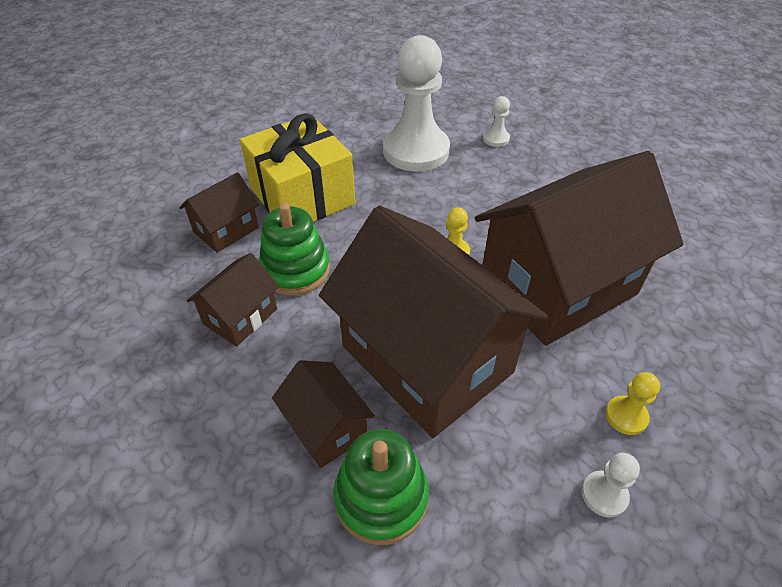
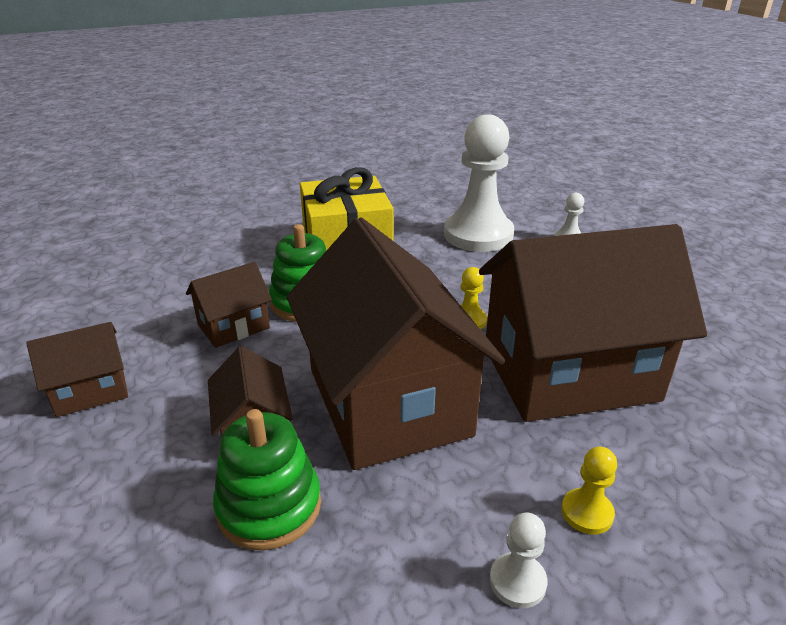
camera: 20 degrees right, 15 degrees down
(226, 230) = (263, 261): brown house -> brown house (90, 391)

